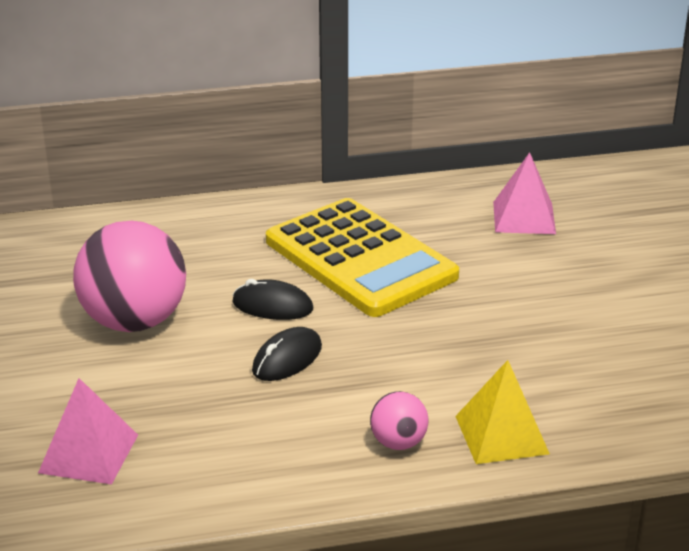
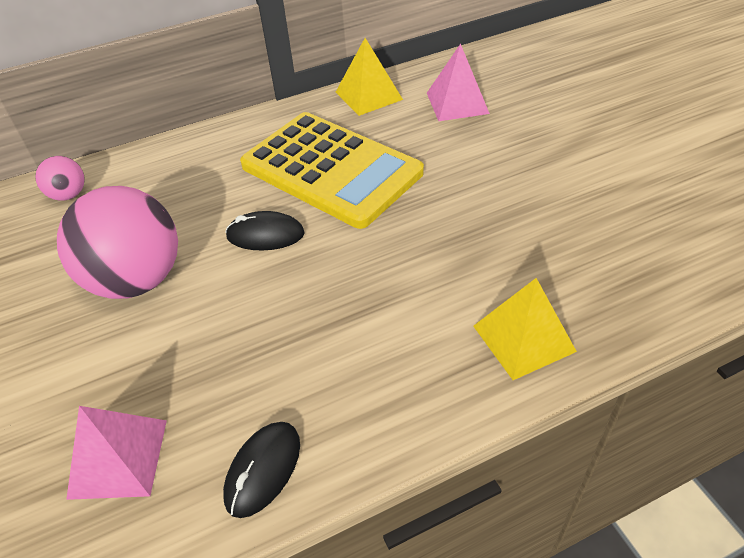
camera: 10 degrees left, 15 degrees up
(287, 359) = (294, 293): black mouse -> black mouse (263, 470)
(398, 443) = (430, 371): pink ball -> pink ball (69, 195)
(426, 194) = (368, 95): none -> yellow pyramid

